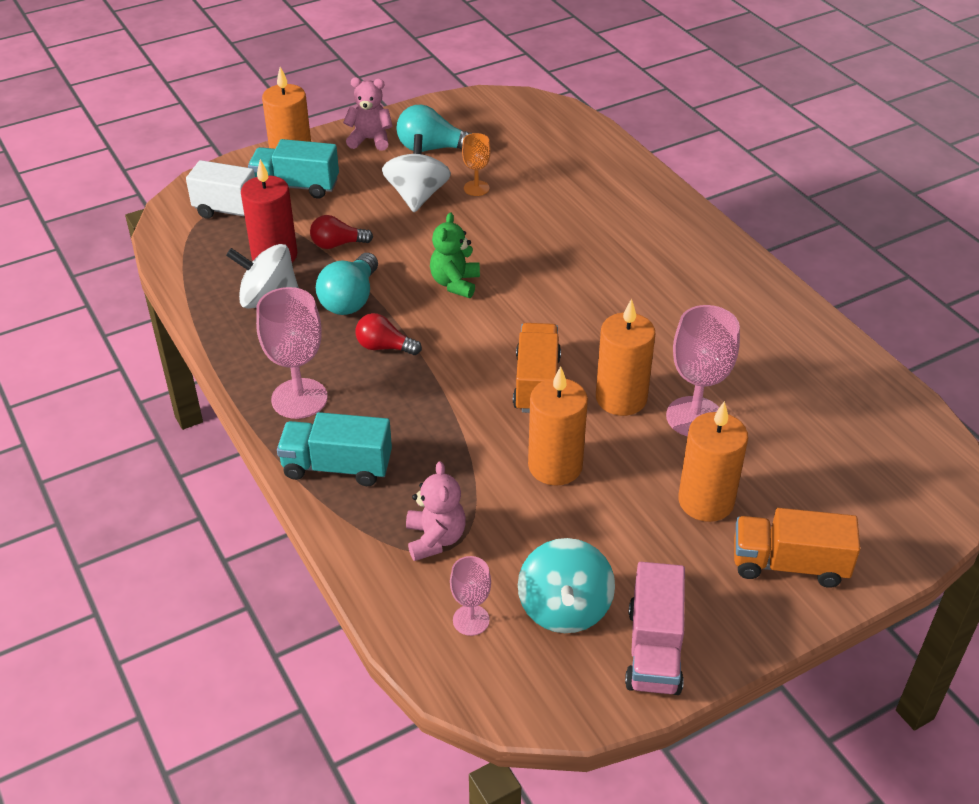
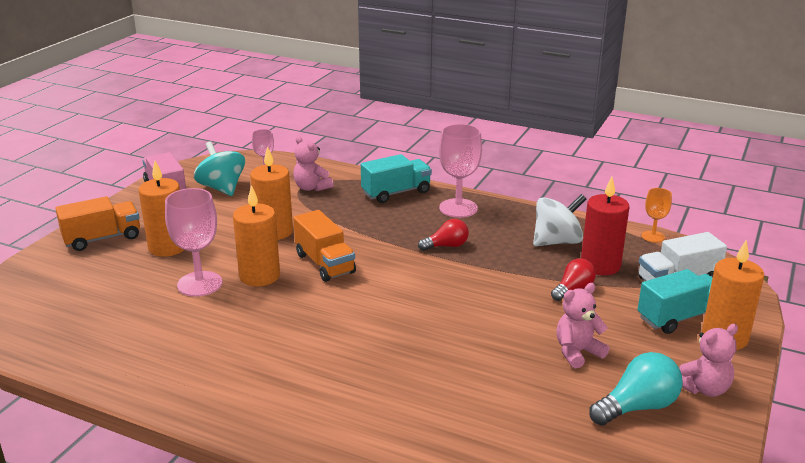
camera: 145 degrees right, 15 degrees down
(350, 299) = (508, 261): turquoise light bulb -> none
(417, 196) = (577, 352): white spinning top -> pink teddy bear
(455, 283) = (452, 298): green teddy bear -> none
(476, 188) = (540, 383): orange goblet -> orange goblet (653, 236)

